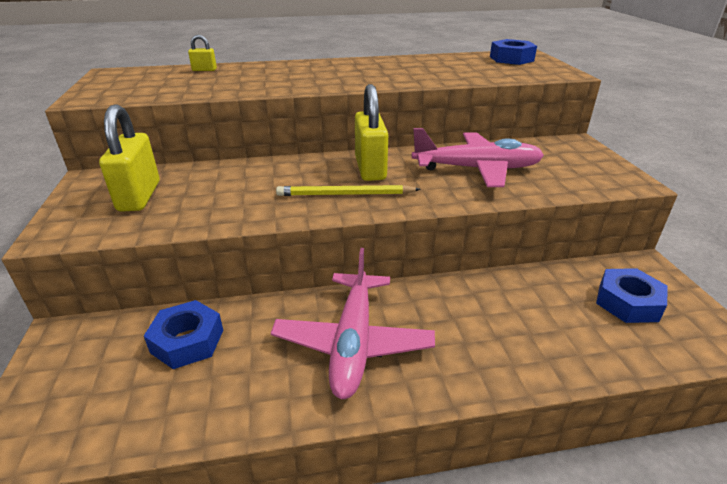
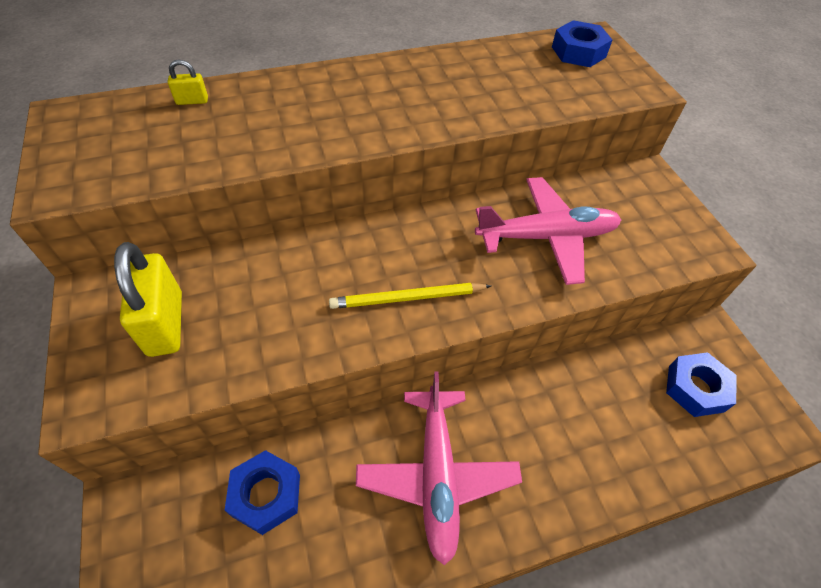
camera: 10 degrees left, 20 degrees up
(370, 168) = (426, 245): yellow padlock -> none

